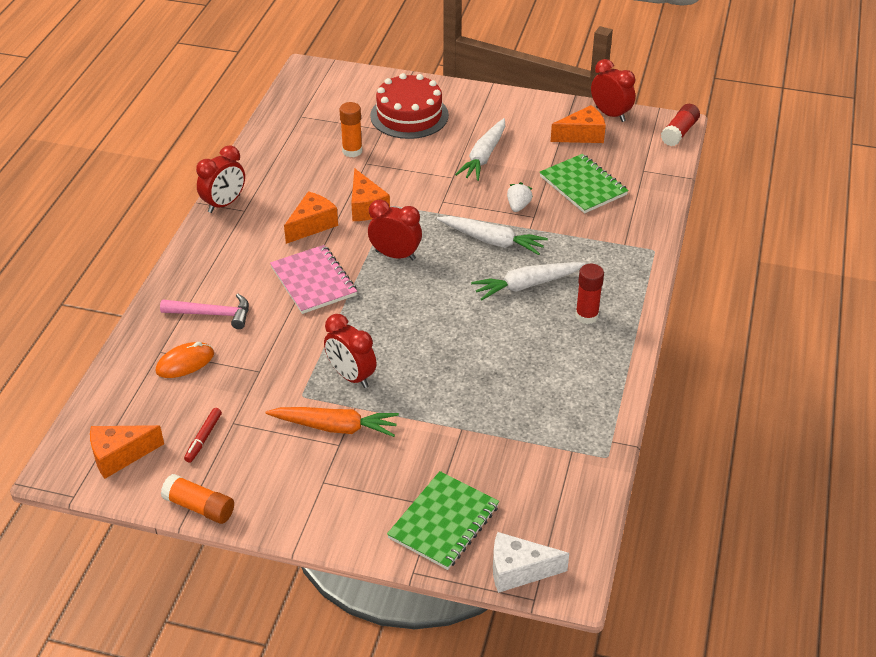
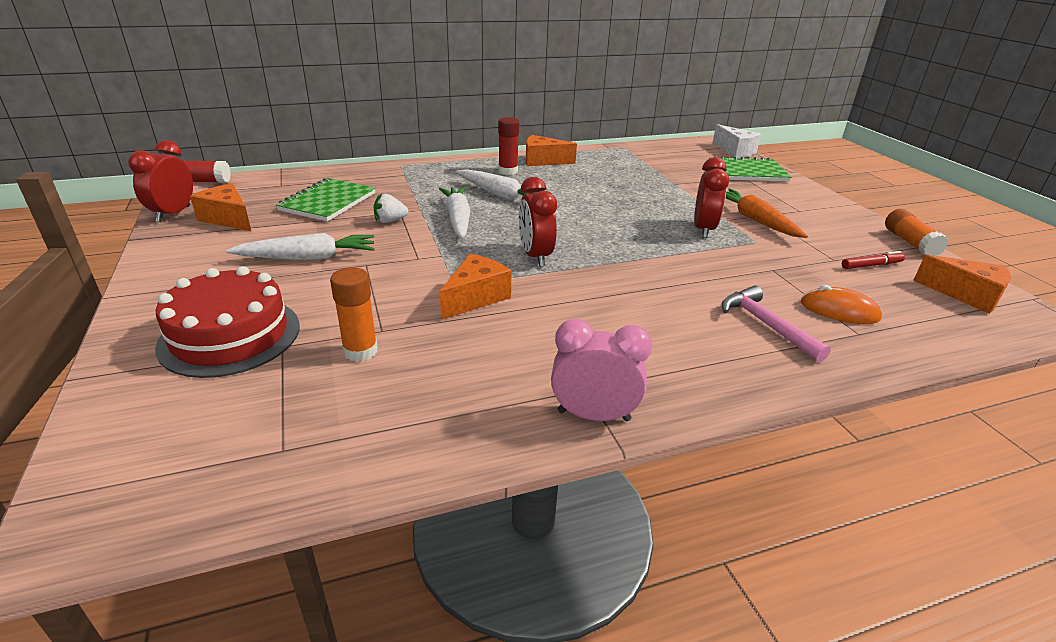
camera: 125 degrees left, 10 degrees down
(224, 204) = (593, 415): red clock -> pink clock
(312, 225) = (549, 321): orange cheese -> orange cheese (543, 161)
(313, 281) = (631, 285): pink notebook -> none

